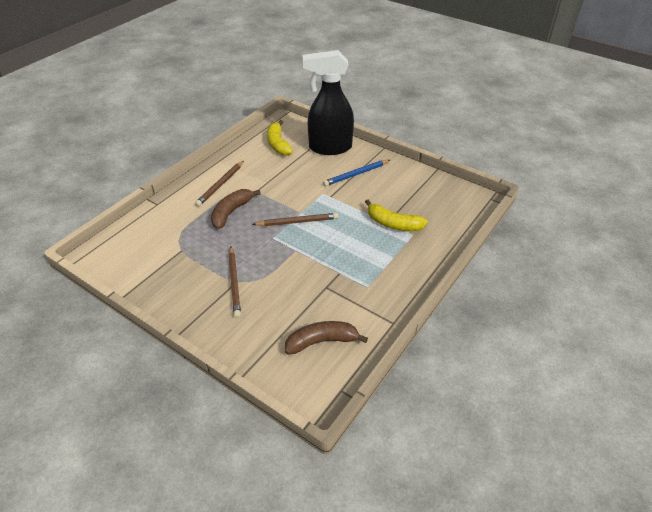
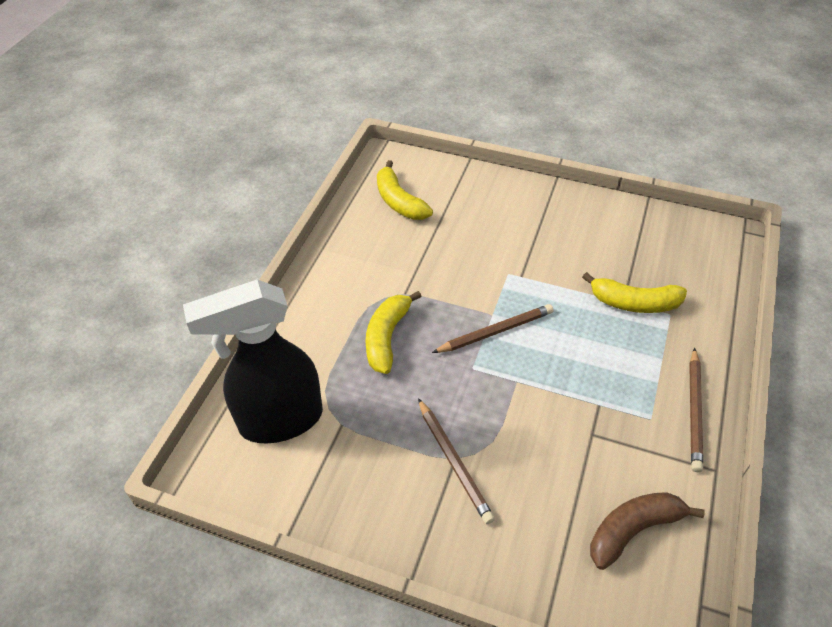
camera: 15 degrees left, 5 degrees up
(220, 185) = (346, 292): brown pencil -> brown pencil (694, 411)
(231, 212) = (387, 337): brown banana -> yellow banana
(329, 148) = (479, 193): black spray bottle -> black spray bottle (279, 420)
(356, 174) = (540, 230): blue pencil -> none

